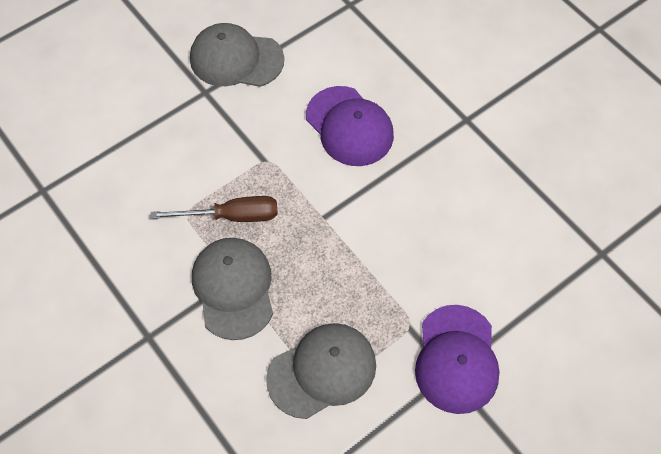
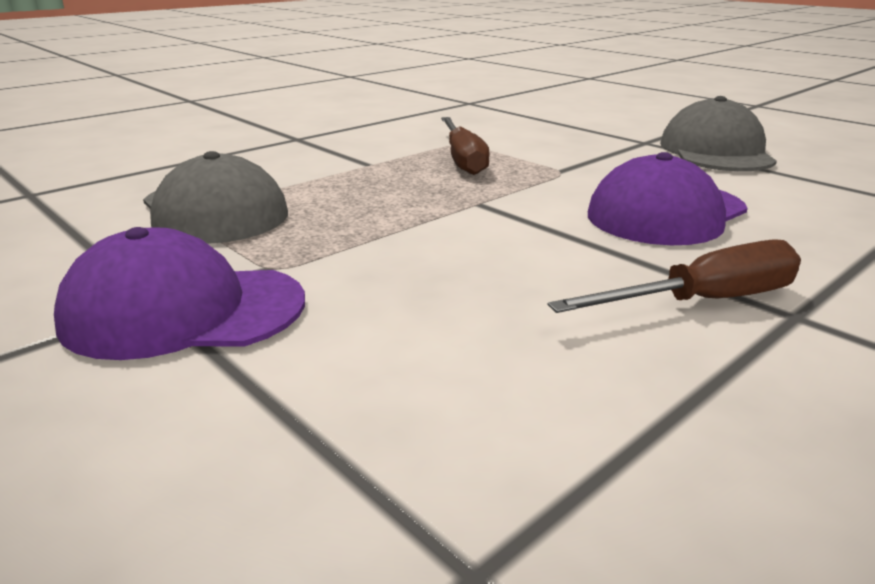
camera: 85 degrees right, 35 degrees down
(233, 288) = (355, 165): grey cap -> none
(454, 147) = (703, 302): none -> brown screwdriver

